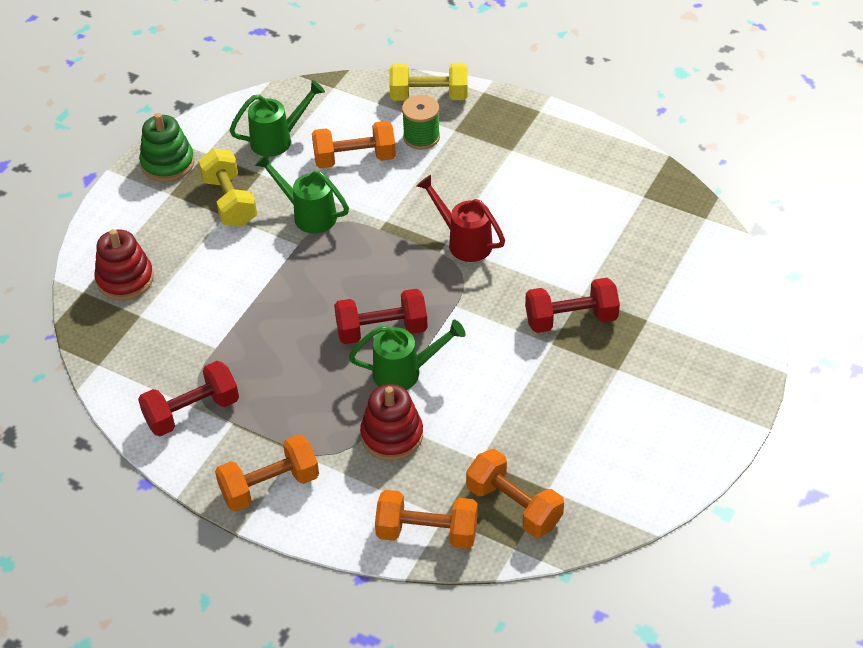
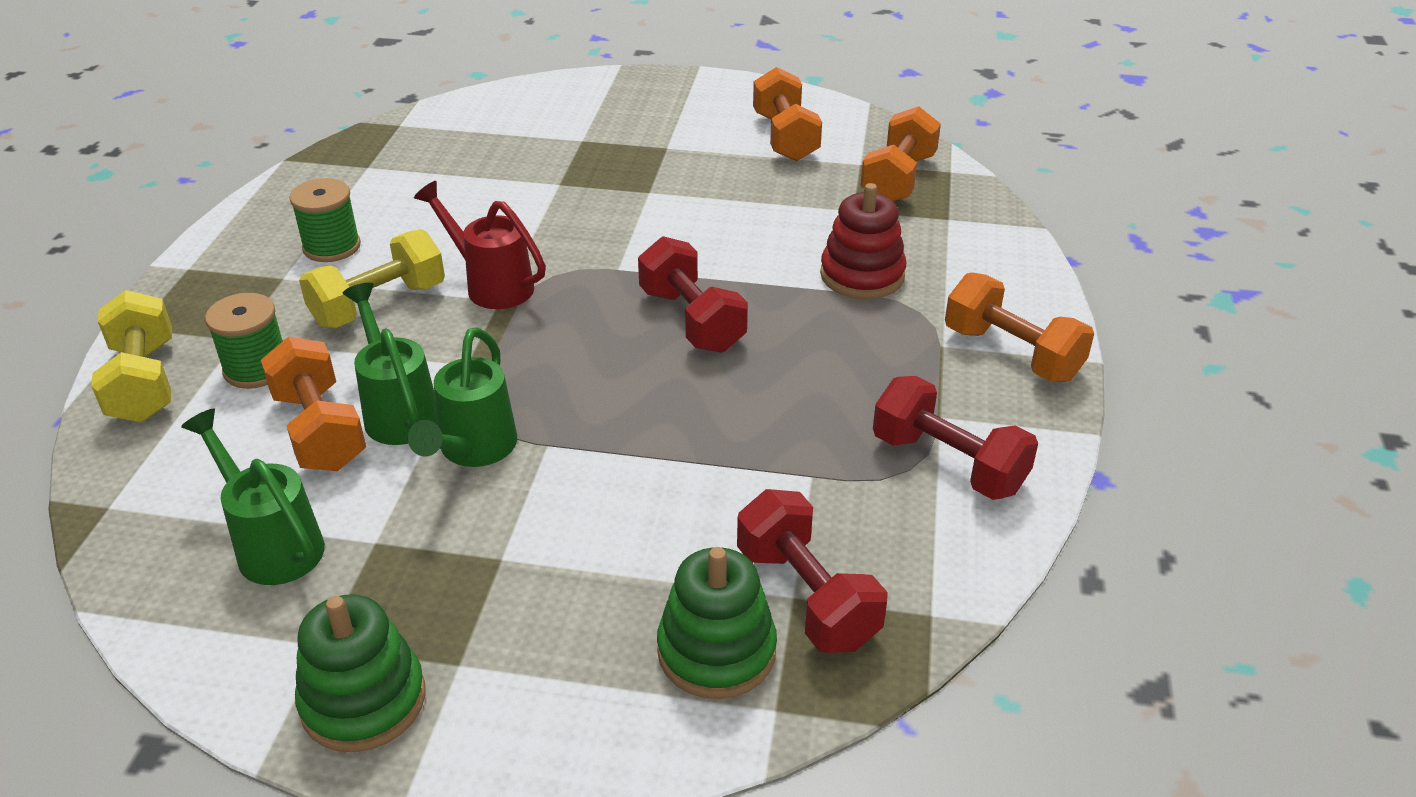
camera: 110 degrees left, 10 degrees down
(125, 279) = (716, 651): red stacking toy -> green stacking toy
(230, 201) = (462, 562): yellow dumbbell -> yellow dumbbell (379, 305)
(405, 372) = (755, 286): green watering can -> green watering can (398, 410)
(427, 532) = (977, 225): orange dumbbell -> orange dumbbell (785, 137)
(463, 241) = (491, 285): red watering can -> red watering can turned 105 degrees clockwise
(539, 172) = (332, 247): none -> green spool
(571, 319) = (603, 185): red dumbbell -> red dumbbell (806, 597)

